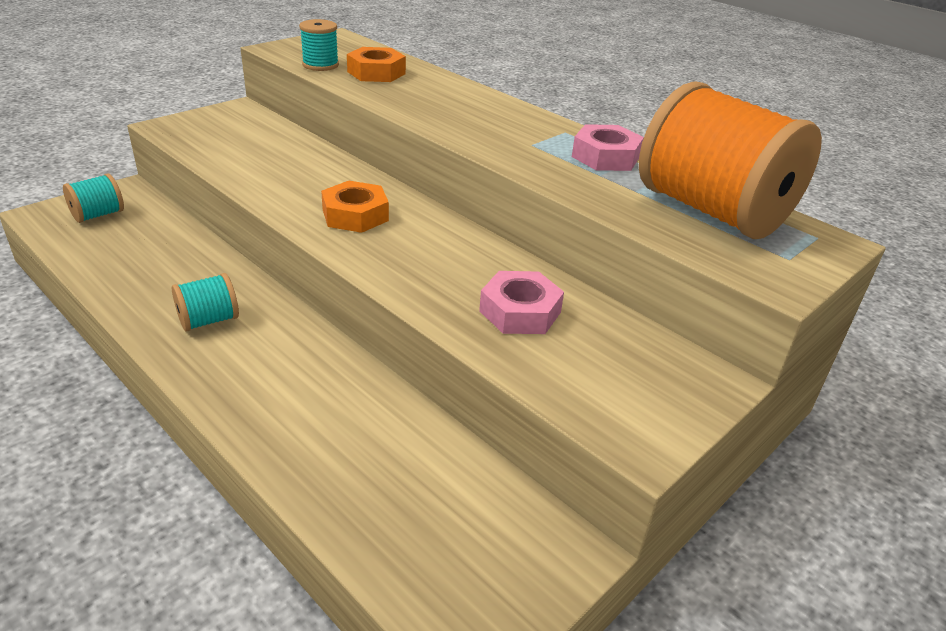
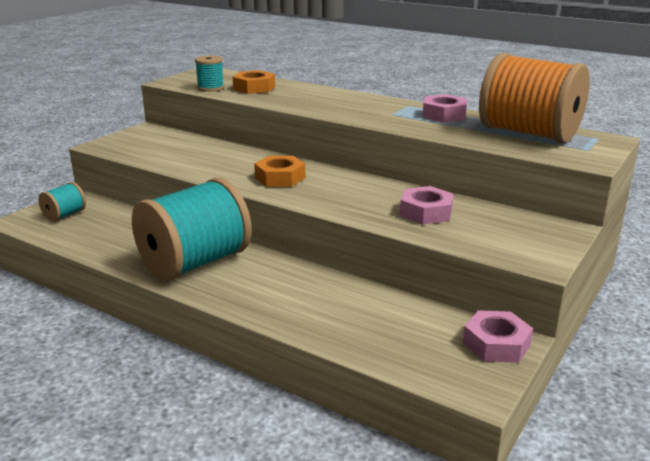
camera: 10 degrees left, 10 degrees down
(209, 320) = (195, 263): turquoise spool -> turquoise spool, size x2.28
(542, 553) = (496, 344): none -> pink nut

